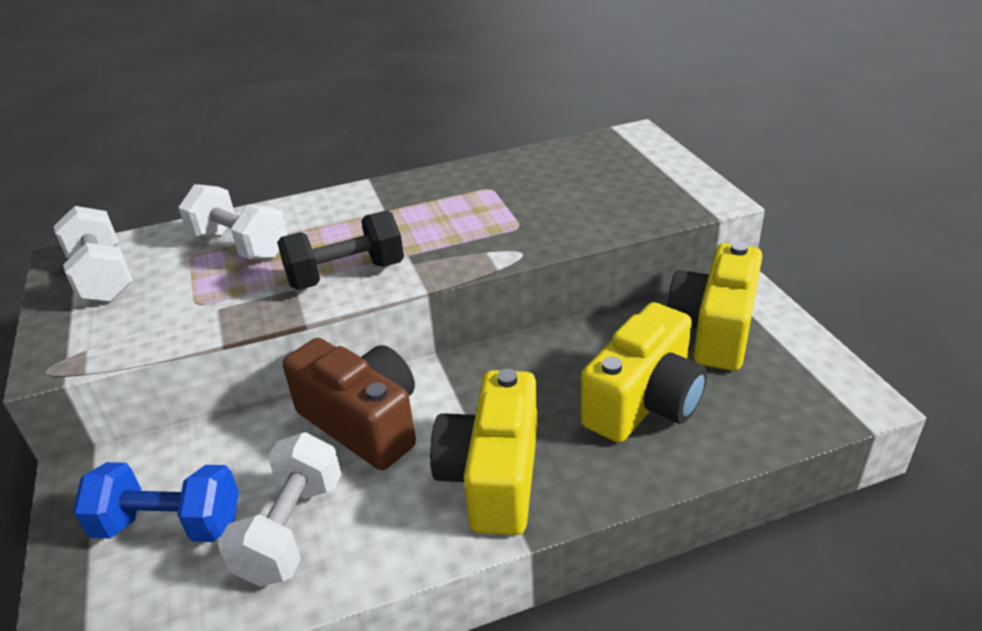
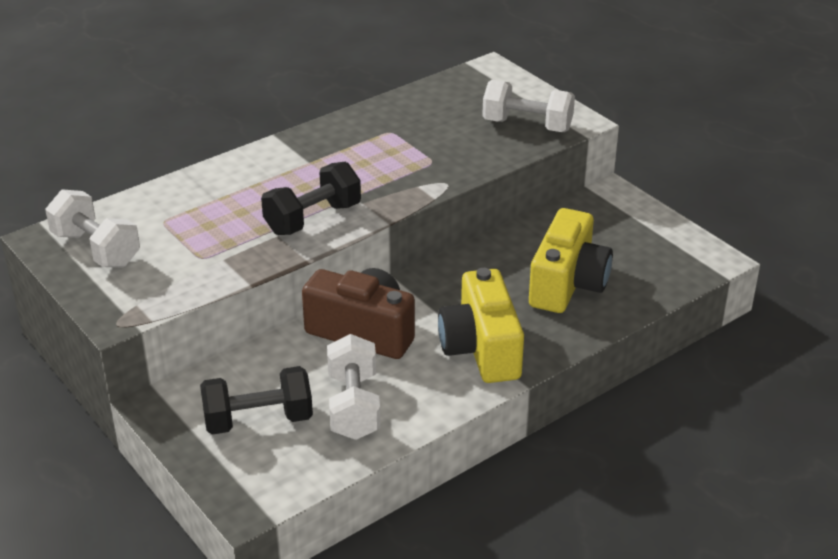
camera: 20 degrees left, 0 degrees up
(169, 524) = (258, 420): blue dumbbell -> black dumbbell
(240, 245) = (200, 207): white dumbbell -> white dumbbell (527, 125)
(713, 330) = (599, 226): yellow camera -> none

